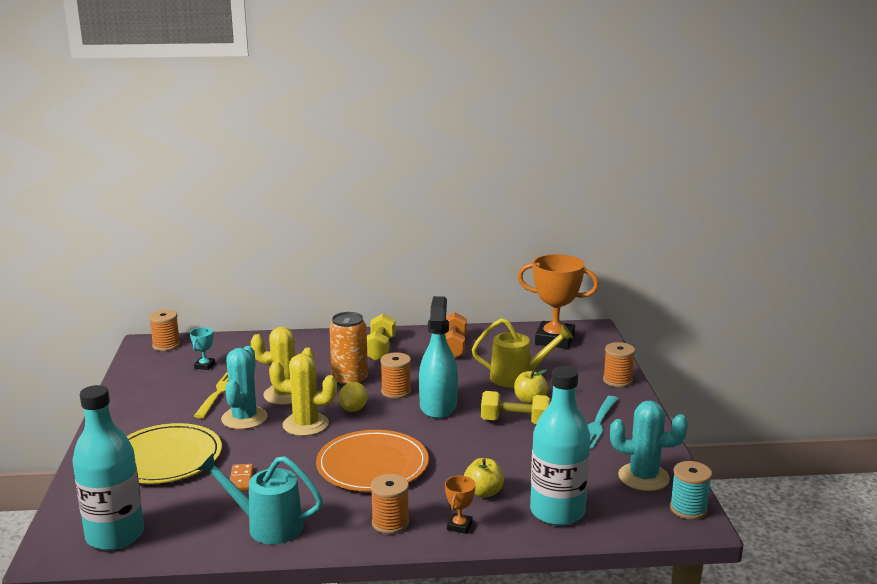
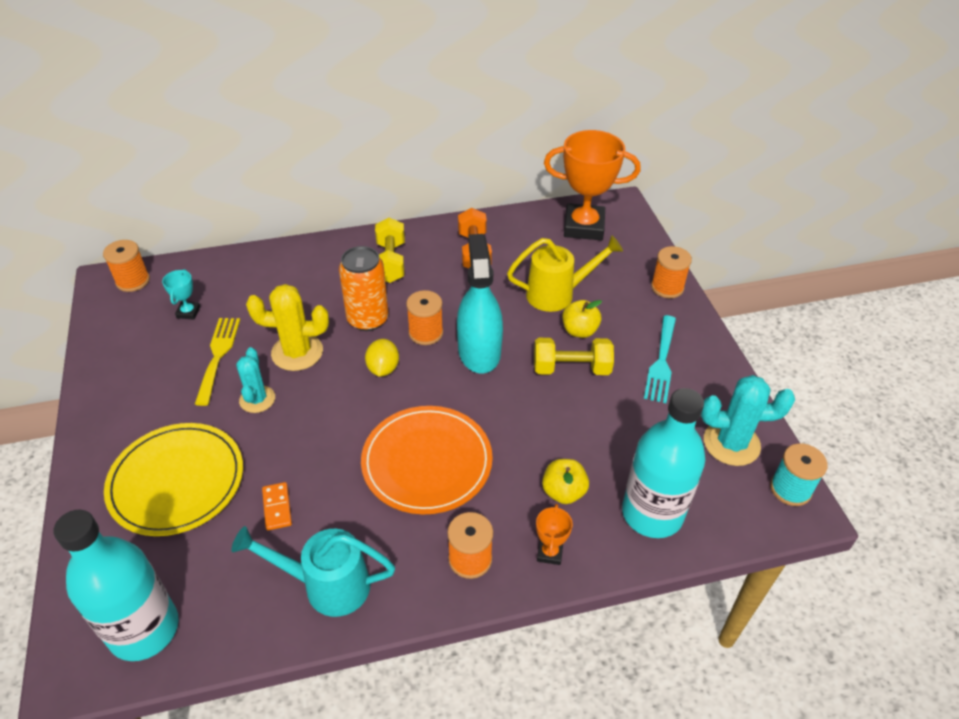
camera: 10 degrees left, 25 degrees up
(244, 418) = (257, 399): turquoise cactus -> turquoise cactus, size x0.66
(305, 424) = (333, 402): yellow cactus -> none

